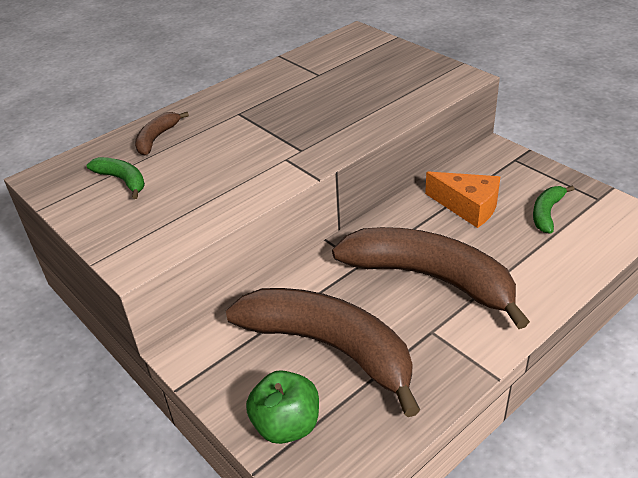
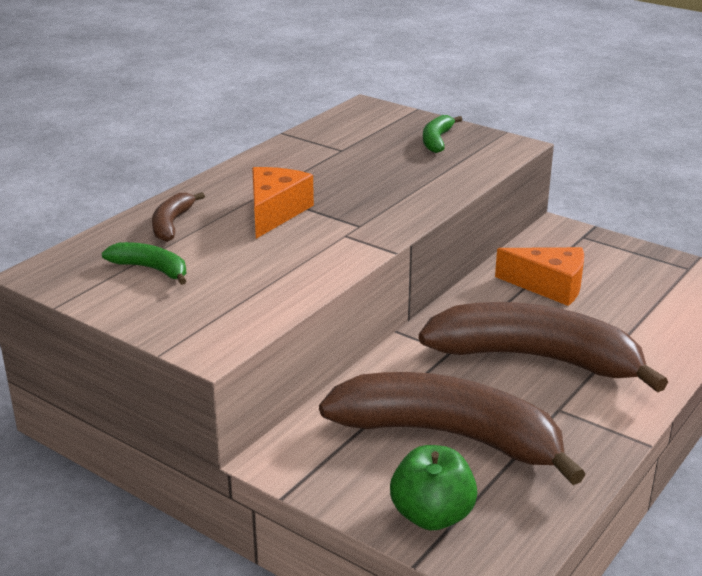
camera: 15 degrees left, 10 degrees down
(240, 132) = (275, 212): none -> orange cheese
(547, 213) = (639, 286): green banana -> green banana (437, 140)

